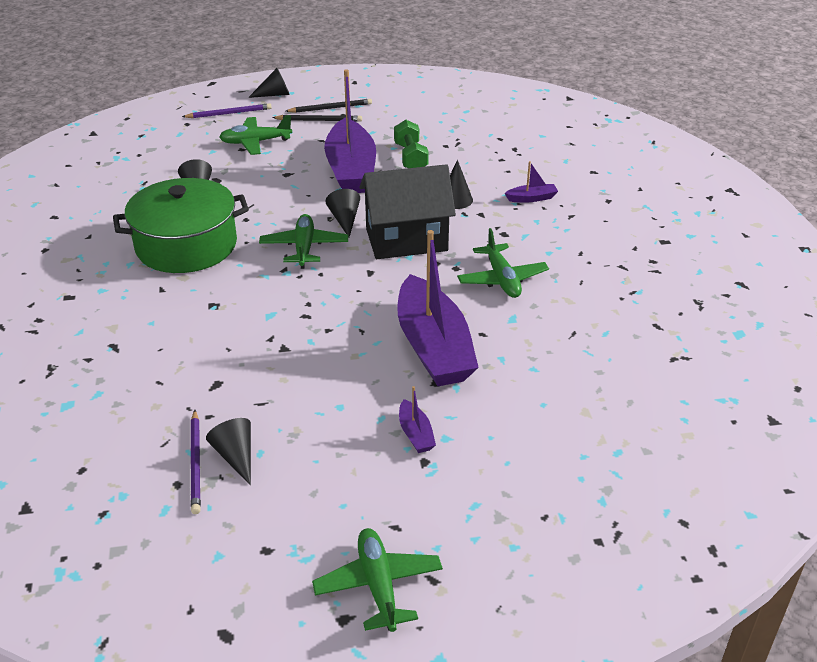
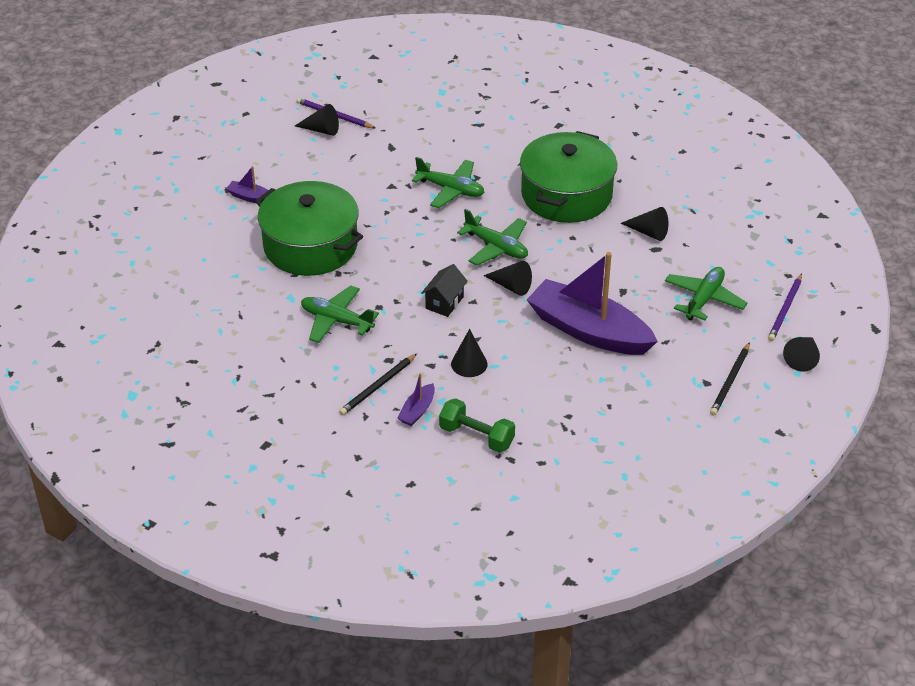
camera: 130 degrees right, 5 degrees up
(319, 120) = (709, 360): black pencil -> black pencil (378, 386)
(378, 585) = (177, 135): green plane -> green plane (450, 189)
(406, 240) = (444, 302): black house -> black house, size x0.47
(410, 157) = (570, 379): green dumbbell -> green dumbbell (476, 436)
(433, 347) = (310, 246): purple boat -> green pot

